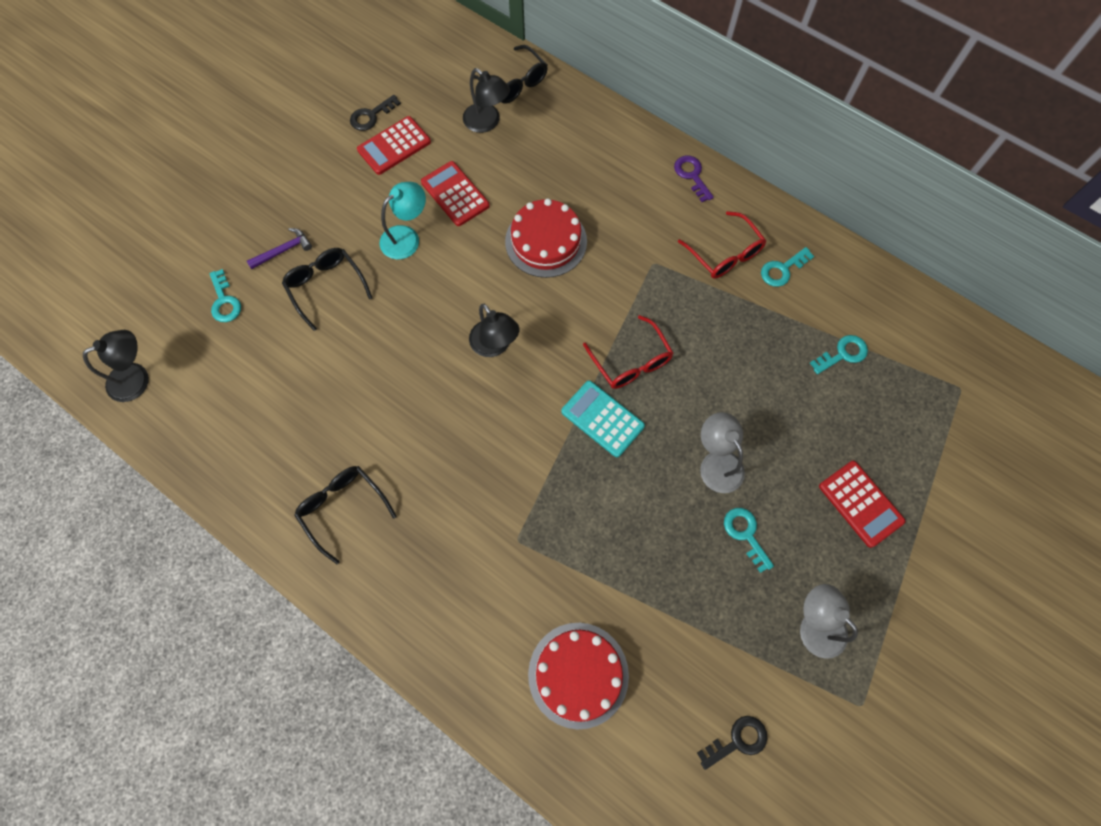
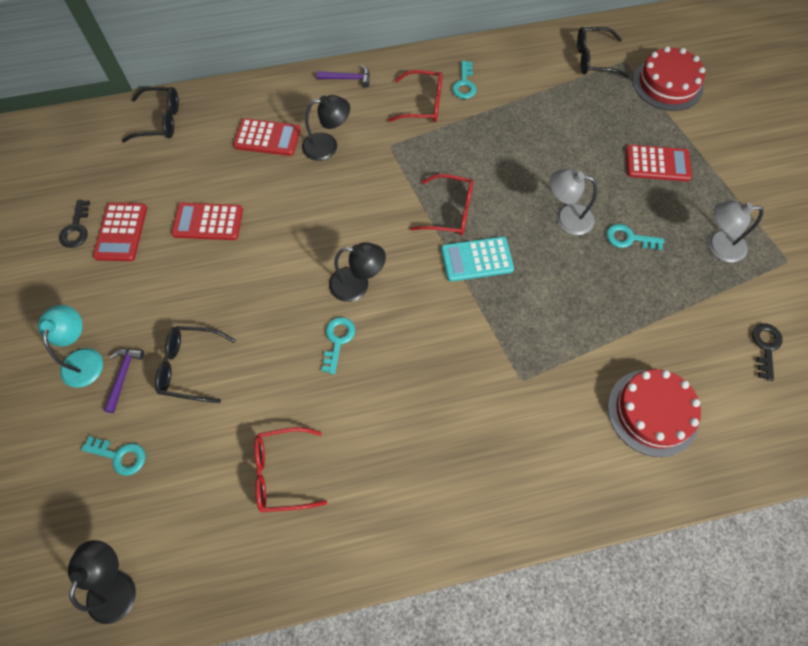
camera: 50 degrees left, 5 degrees down
(295, 419) = (282, 473): none -> red glasses
(343, 509) = (393, 489): black glasses -> black glasses (594, 59)
(406, 237) = (208, 279): turquoise lamp -> turquoise lamp (84, 358)
(487, 122) = (172, 160): black lamp -> black lamp (327, 146)
(546, 241) = (308, 194): red cake -> red cake (667, 84)
(571, 168) = (267, 138): none -> red calculator
(692, 175) = (348, 79): purple key -> purple hammer
(843, 354) = (551, 98): turquoise key -> turquoise key (338, 340)

